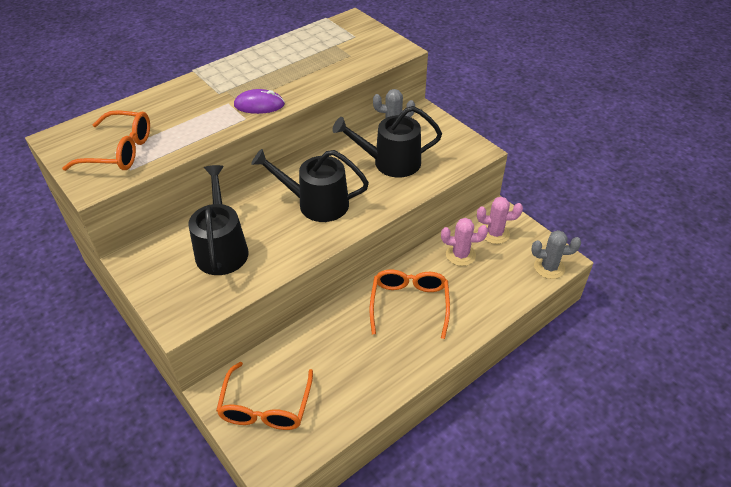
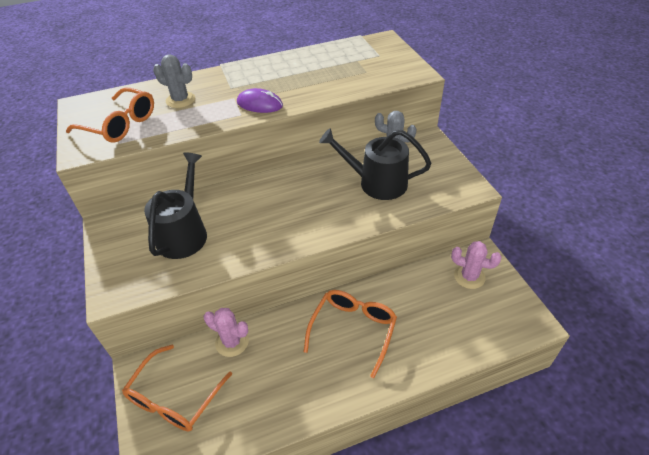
camera: 20 degrees right, 0 degrees up
(317, 204) = (289, 209): black watering can -> none
(460, 255) = (425, 291): pink cactus -> pink cactus (232, 342)
(549, 267) = (516, 328): grey cactus -> grey cactus (180, 100)

